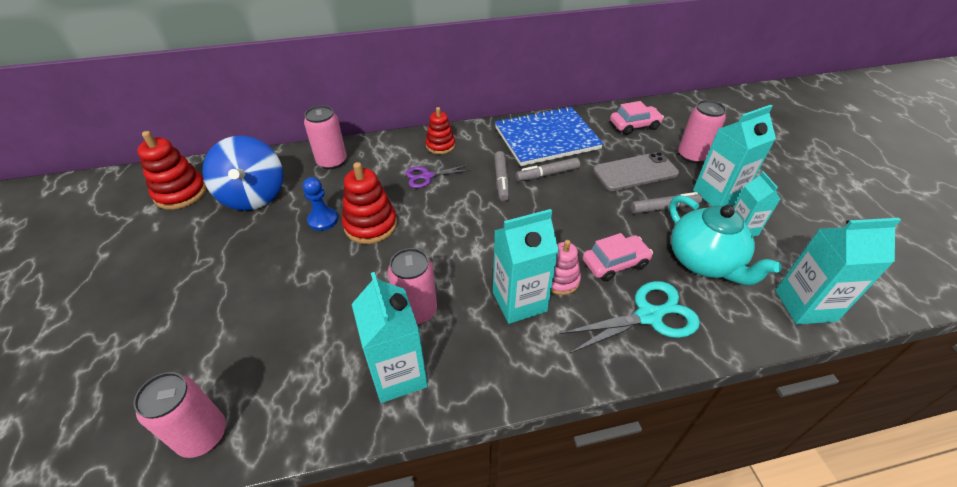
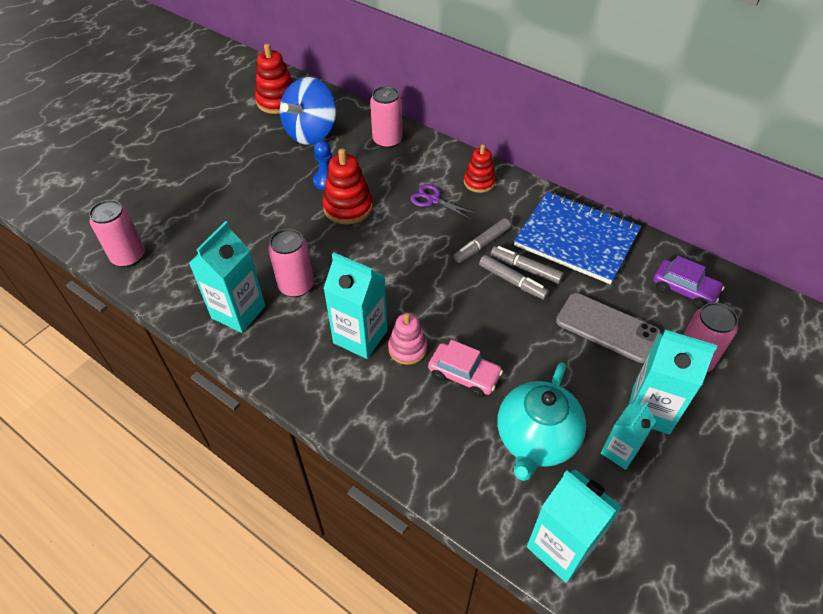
camera: 50 degrees right, 5 degrees up
(634, 125) = (684, 289): pink car -> purple car
(648, 316) = (426, 428): turquoise scissors -> none
(664, 208) = (578, 375): grey marker -> grey marker (512, 281)

